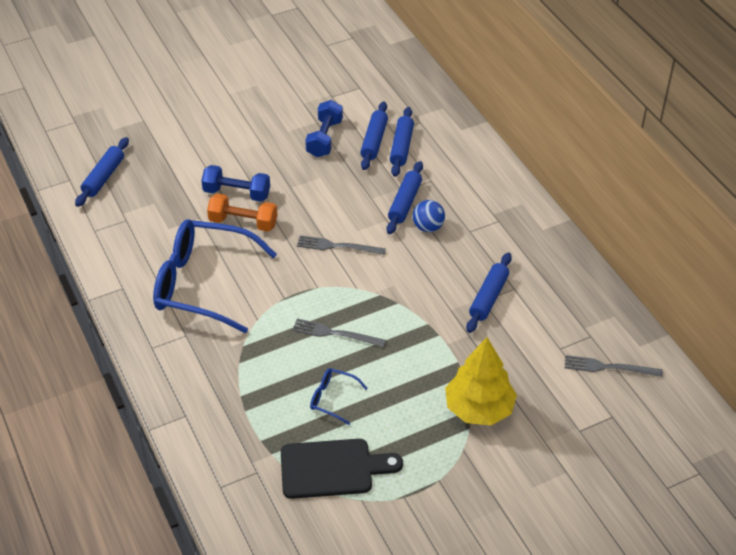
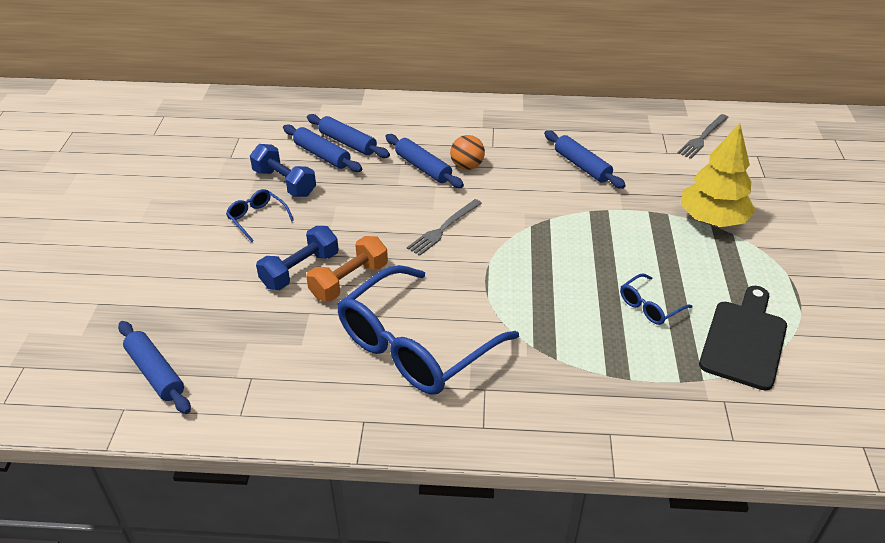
camera: 60 degrees left, 5 degrees down
(274, 145) = (257, 218): none -> blue glasses
(335, 333) = (562, 273): grey fork -> none
(428, 227) = (467, 166): blue ball -> orange ball

